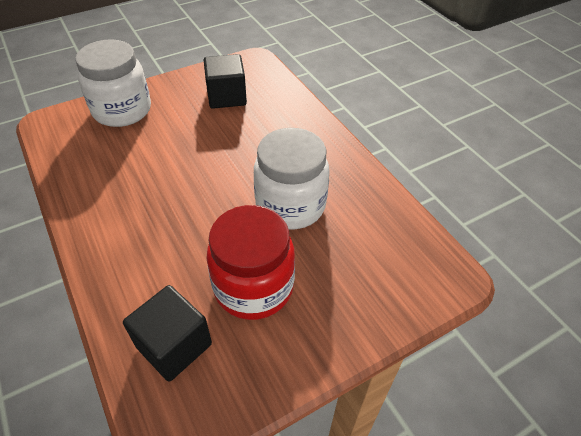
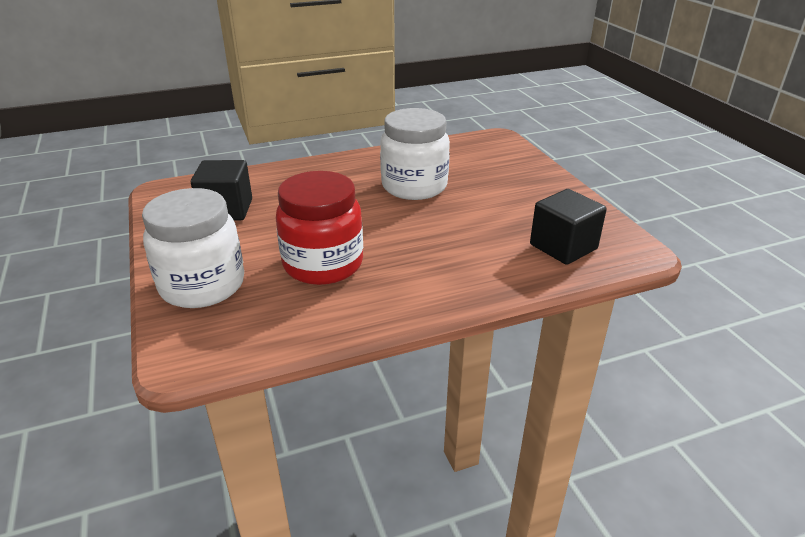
camera: 80 degrees left, 15 degrees down
(253, 287) = (504, 209): red jar -> red jar (323, 264)

